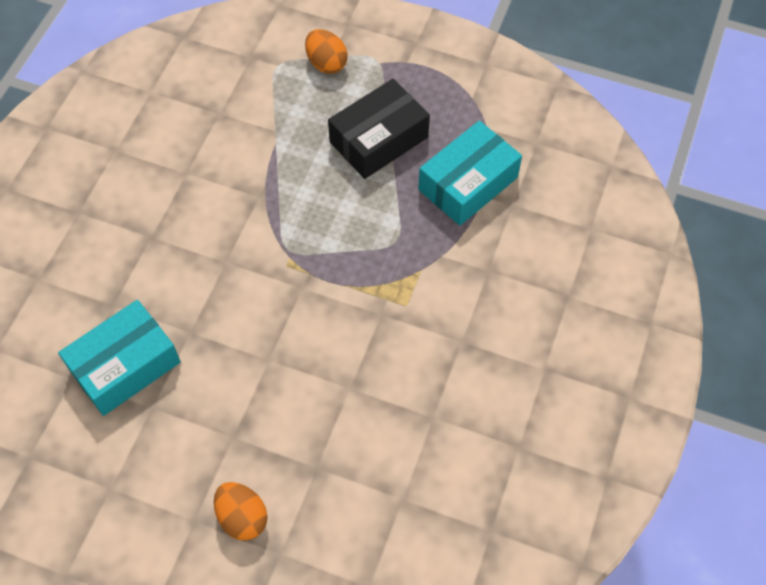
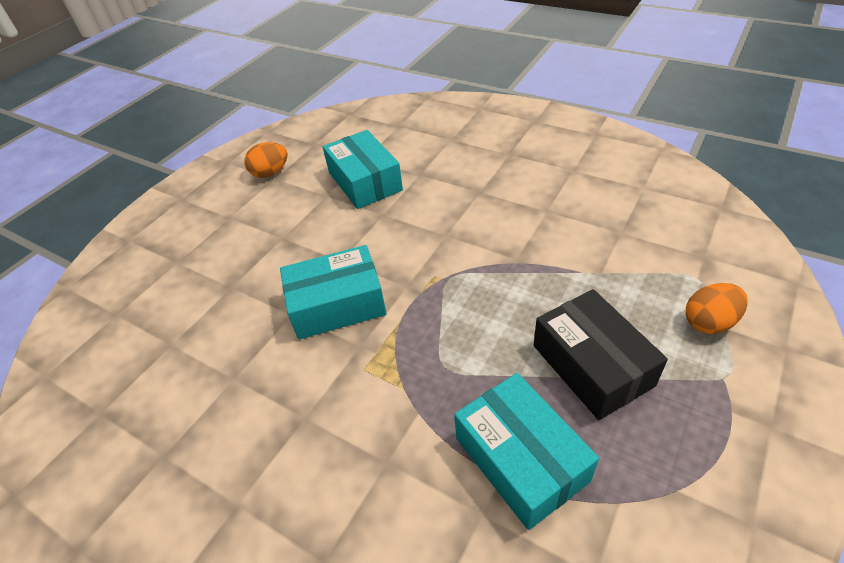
camera: 105 degrees right, 15 degrees down
(242, 517) = (215, 242): orange egg -> orange egg (270, 173)
(333, 347) = (337, 304): none -> turquoise box

